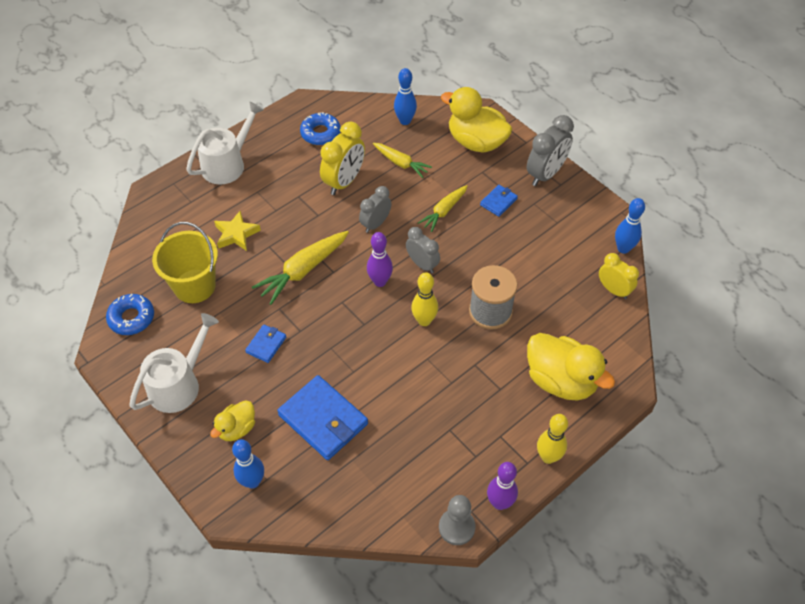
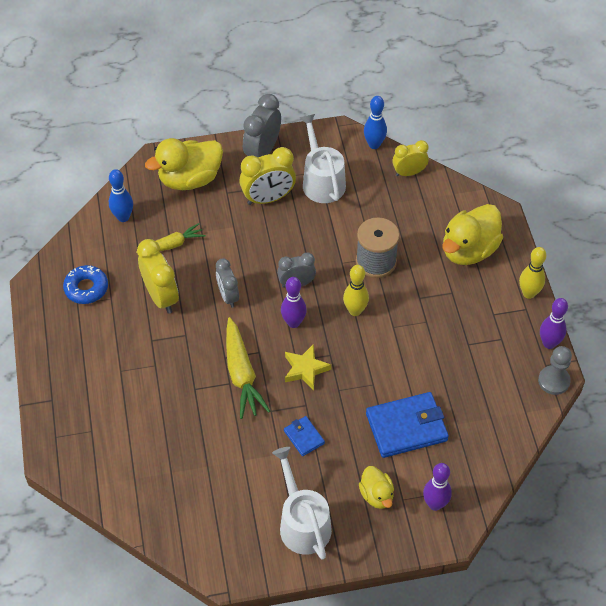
camera: 60 degrees left, 0 degrees up
(131, 318) = (201, 535): blue donut -> none
(194, 286) = (199, 468): yellow bucket -> none
(227, 164) = (66, 381): white watering can -> white watering can (322, 181)
(236, 234) = (161, 409): yellow star -> yellow star (305, 369)
(252, 481) = (435, 504): blue bowling pin -> purple bowling pin
(444, 211) = (250, 240): yellow carrot -> none
(498, 202) = (268, 198): blue wallet -> yellow clock
(545, 174) = (262, 151): grey clock -> grey clock turned 135 degrees counterclockwise
(561, 380) = (469, 250): yellow duck -> yellow duck turned 150 degrees clockwise

